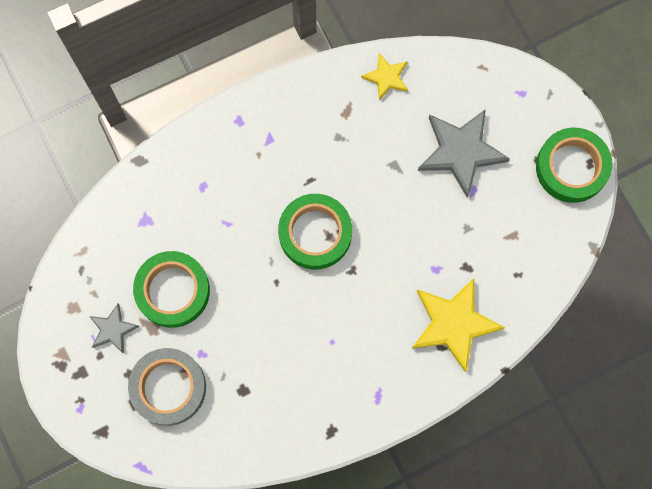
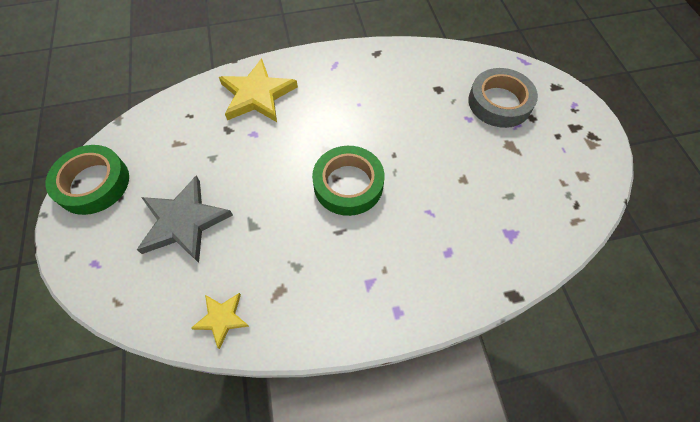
camera: 165 degrees left, 15 degrees down
(113, 329) = (546, 151): grey star -> none
(172, 291) = (489, 168): green tape -> none

